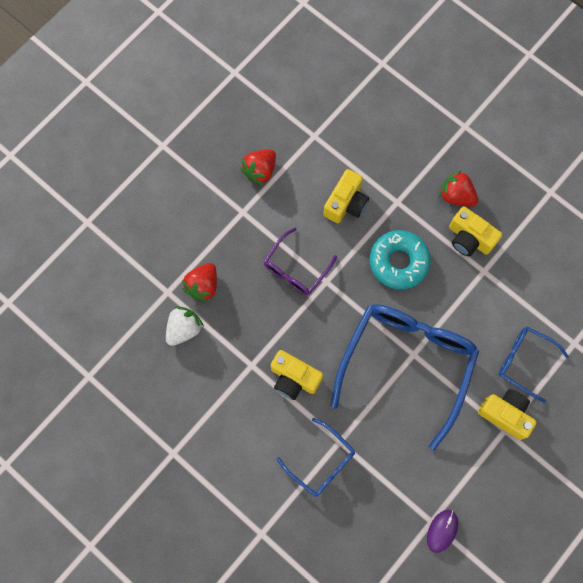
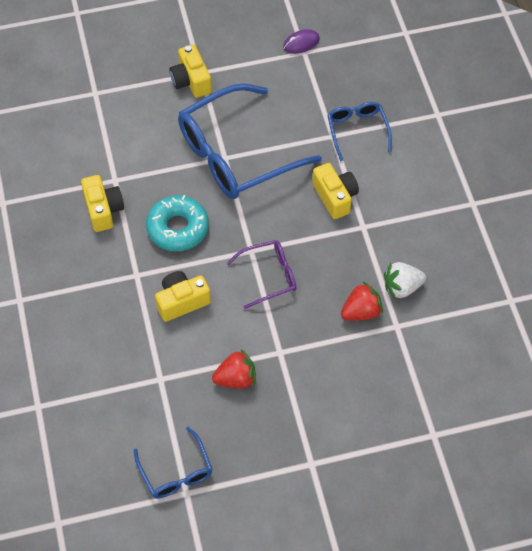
camera: 145 degrees left, 15 degrees down
(456, 196) = (82, 248): red strawberry -> none
(525, 362) = (144, 103): blue glasses -> blue glasses (176, 471)

